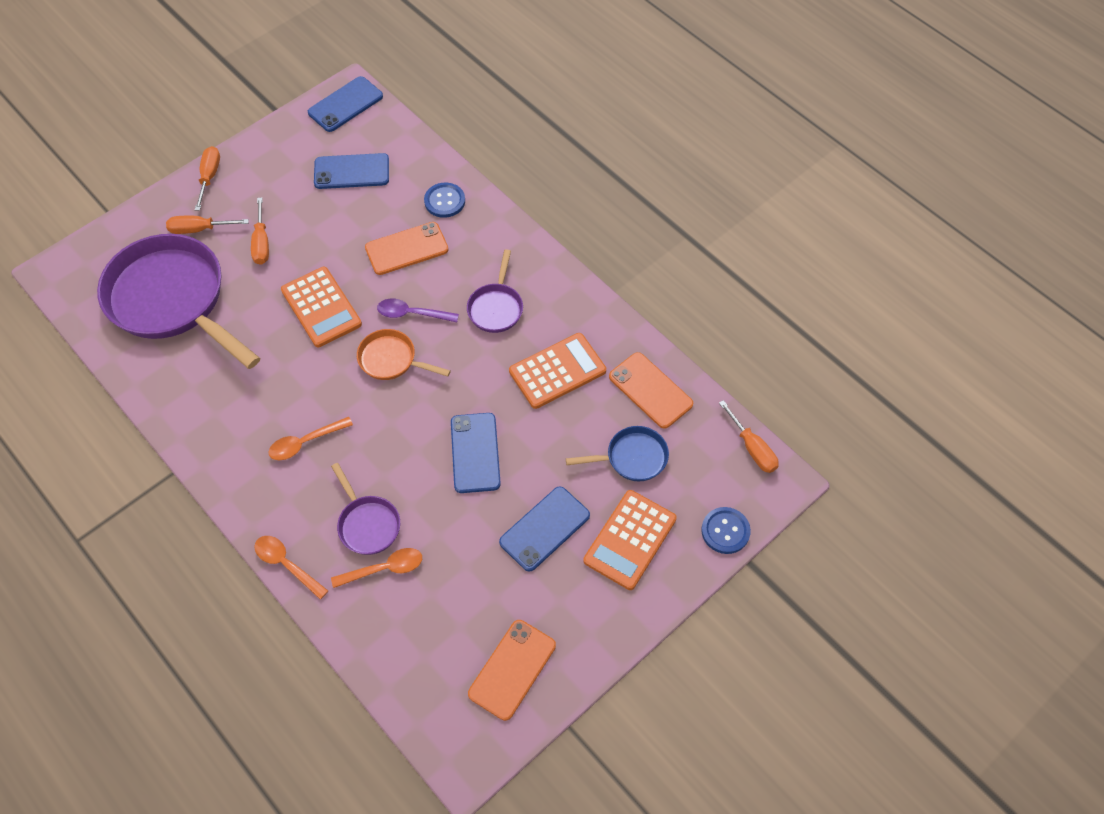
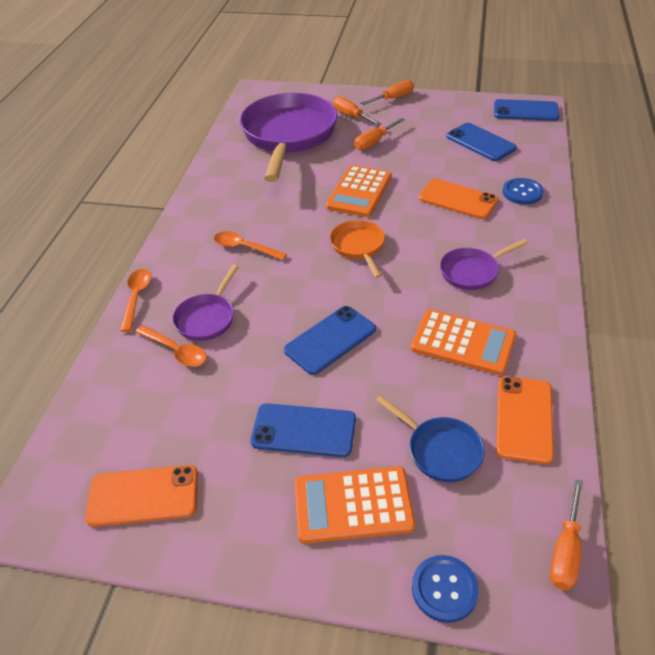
camera: 55 degrees right, 15 degrees down
(412, 314) = (409, 233): purple spoon -> none

